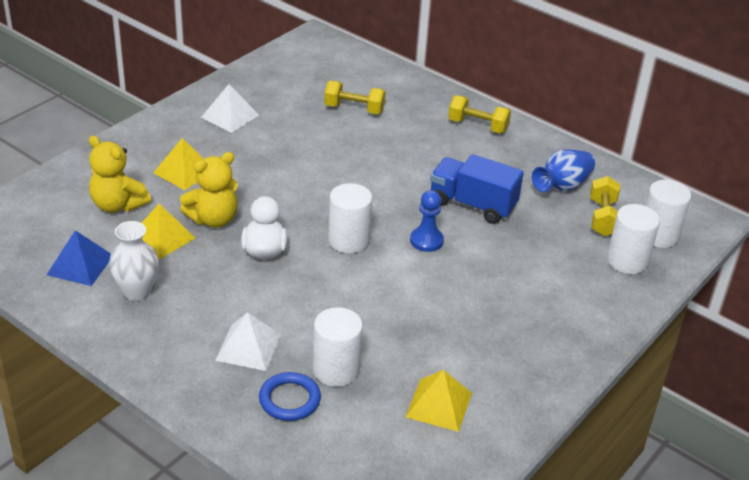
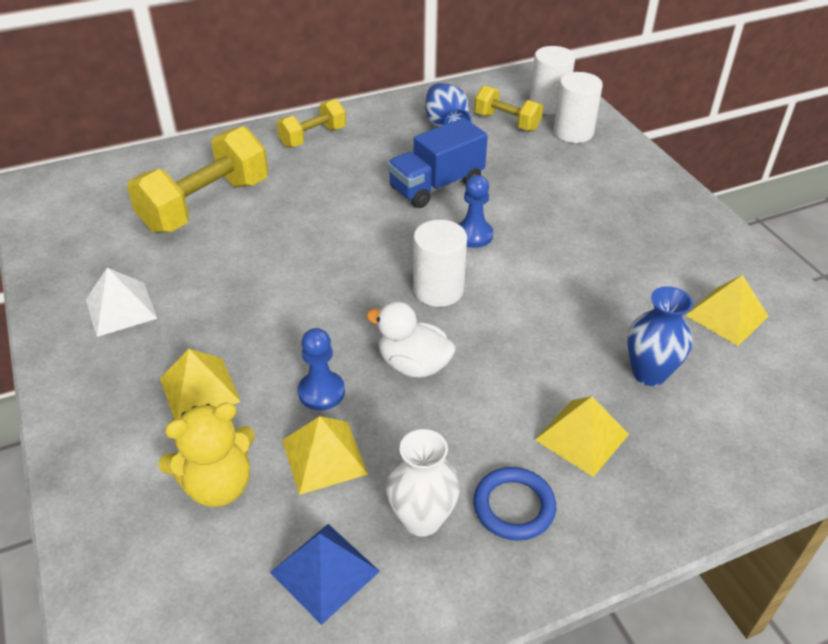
camera: 60 degrees left, 5 degrees up
(213, 219) = (321, 392): yellow teddy bear -> blue pawn
(248, 347) = (581, 437): white pyramid -> yellow pyramid
(289, 399) = (685, 429): blue ring -> blue ring (514, 506)
(336, 370) = (649, 373): white cylinder -> blue vase
(354, 109) = (206, 205): yellow dumbbell -> yellow dumbbell, size x1.78

